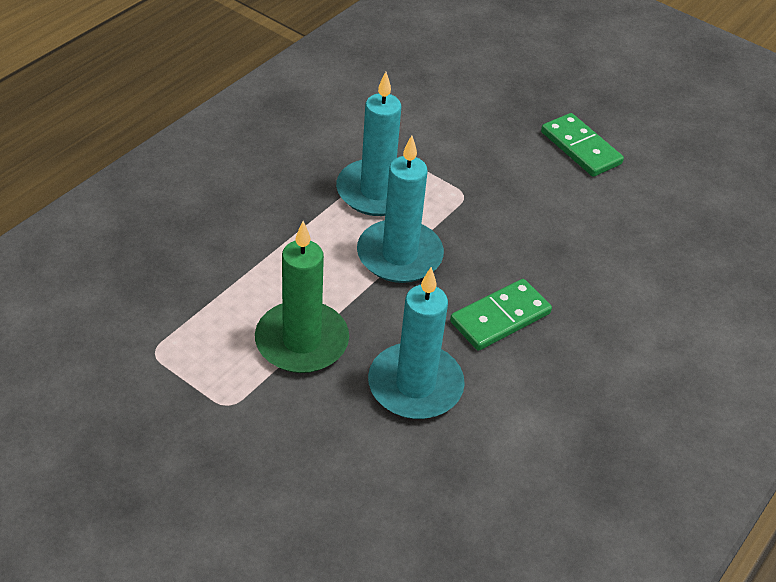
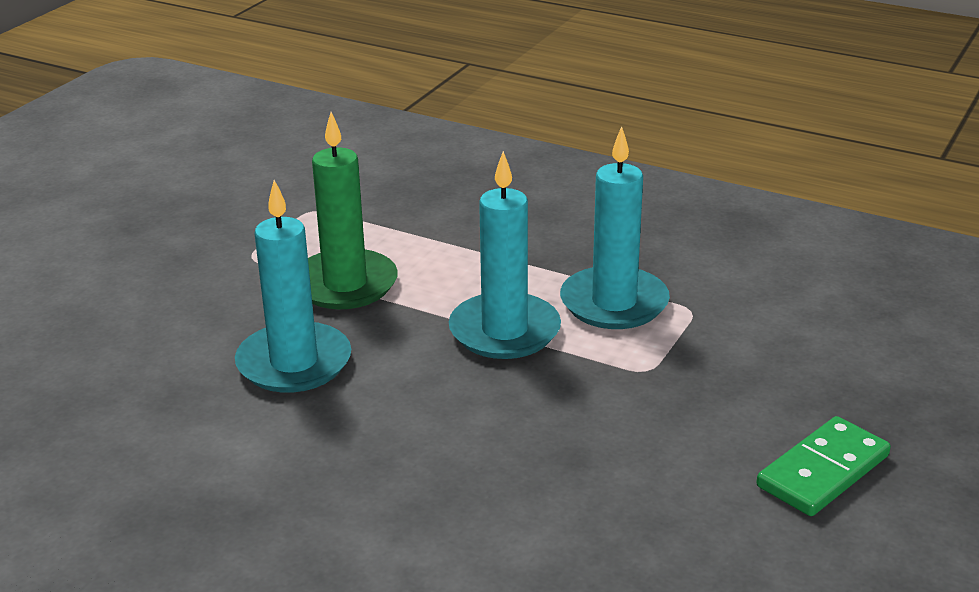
camera: 85 degrees right, 15 degrees down
(500, 317) = (420, 416): green domino -> none

